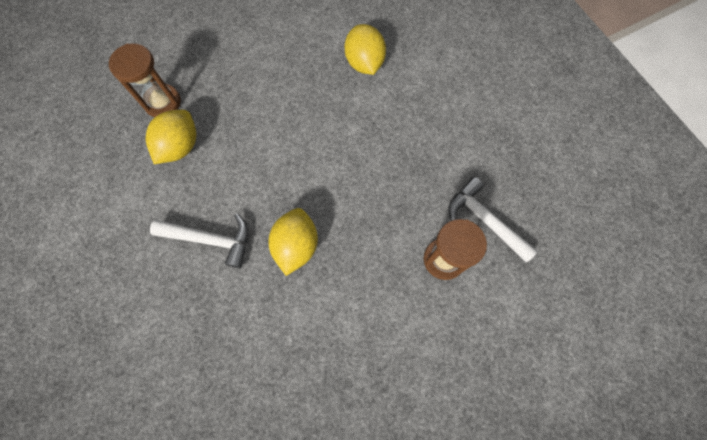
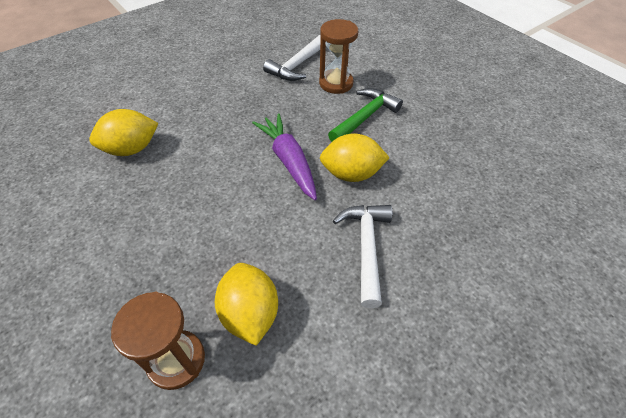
camera: 100 degrees left, 20 degrees down
(180, 146) = (250, 313): yellow lemon -> yellow lemon turned 60 degrees clockwise
(325, 190) = (289, 161): none -> purple carrot
(378, 279) = (365, 117): none -> green hammer

